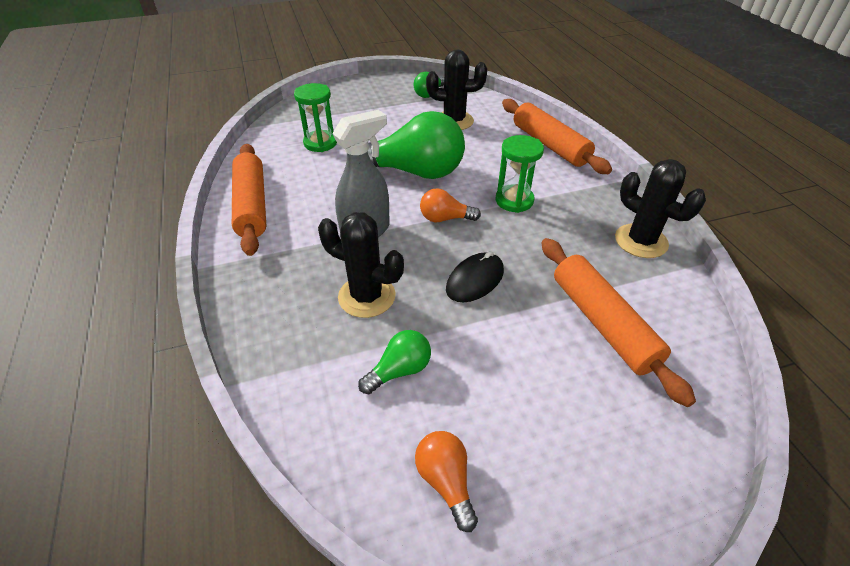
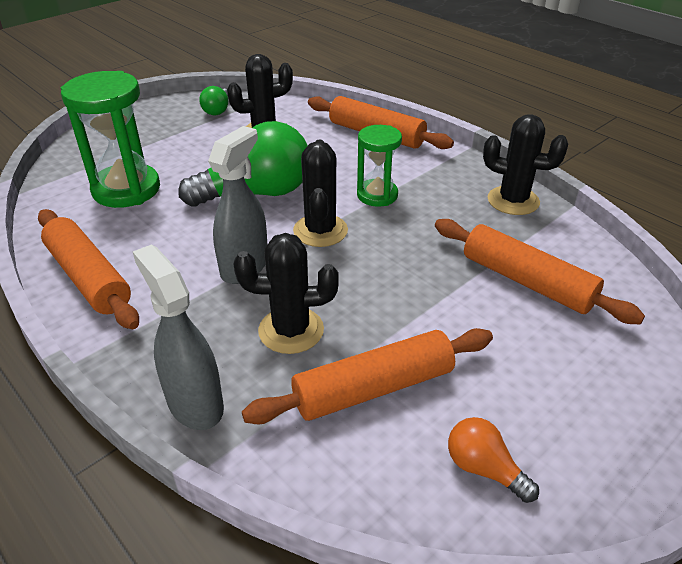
camera: 25 degrees left, 5 degrees down
(259, 330) = (195, 403): none -> grey spray bottle
(320, 143) = (126, 189): green hourglass -> green hourglass, size x1.64
(399, 370) = (373, 388): green light bulb -> orange rolling pin
(445, 218) = (320, 231): orange light bulb -> black cactus
(475, 280) = (389, 280): black mouse -> none

